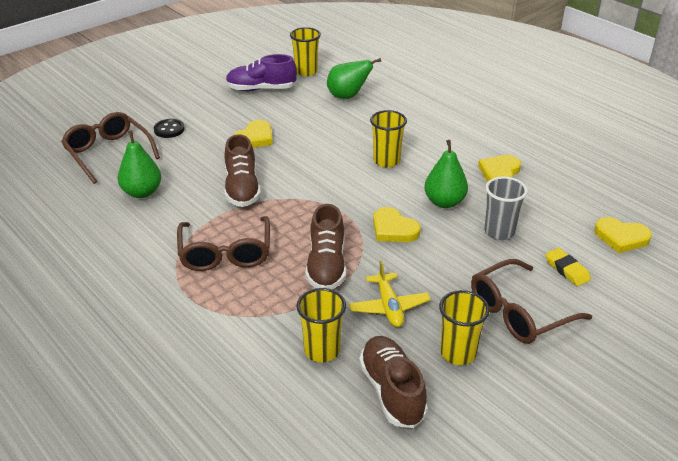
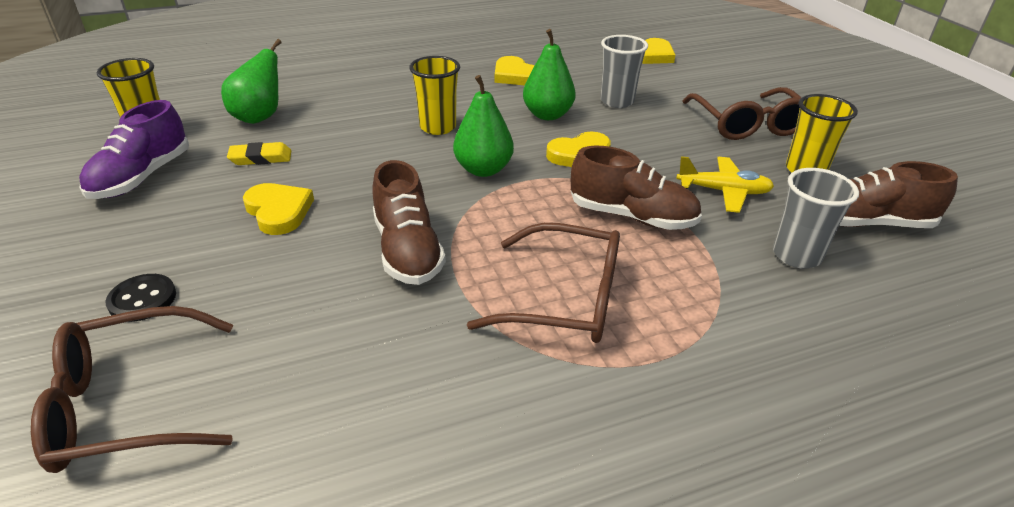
camera: 70 degrees left, 0 degrees up
(142, 192) = (324, 371): green pear -> green pear (483, 169)
(242, 189) = (407, 250): brown shoe -> brown shoe turned 60 degrees clockwise
(322, 350) = (796, 255): yellow cup -> grey cup
(567, 270) = (689, 88): yellow eraser -> yellow eraser (261, 158)

